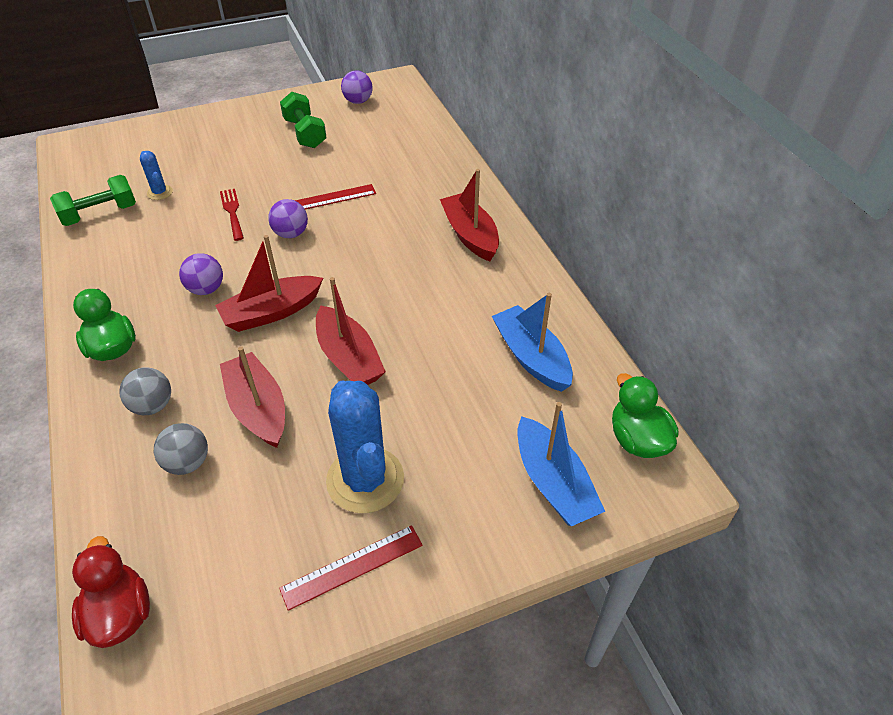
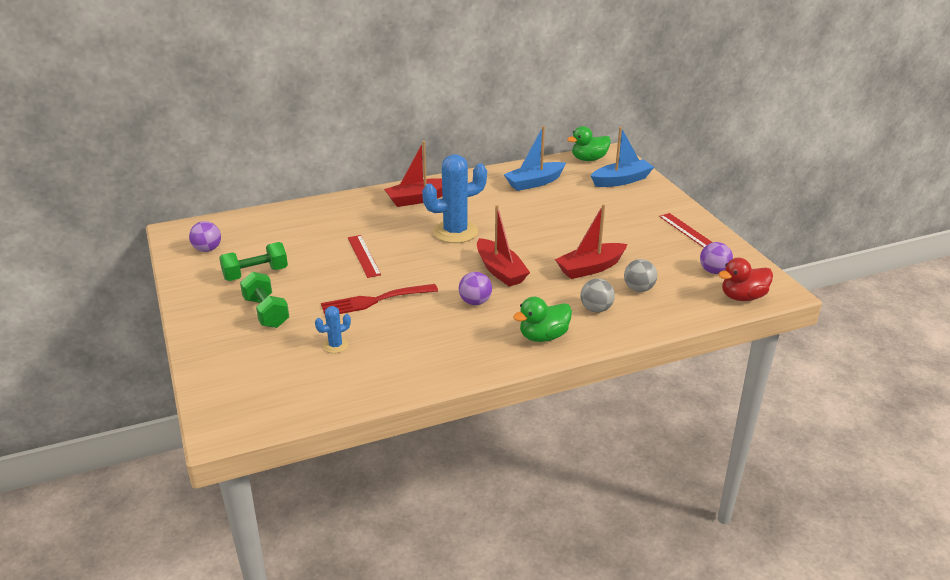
camera: 90 degrees left, 15 degrees down
(100, 214) = (365, 377): green dumbbell -> green dumbbell (266, 312)
(232, 212) = (374, 301): red fork -> red fork, size x1.55
(291, 233) = (408, 270): purple ball -> purple ball (713, 271)
(349, 358) = (542, 239): red boat -> none
(365, 480) = (634, 230): blue cactus -> blue cactus (455, 232)

